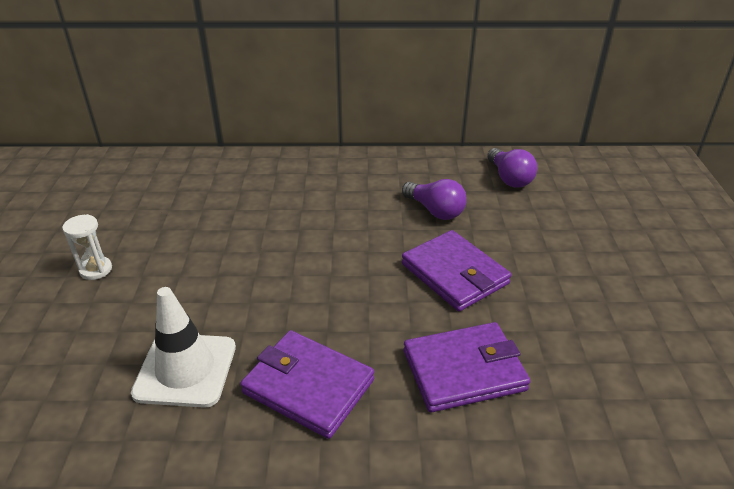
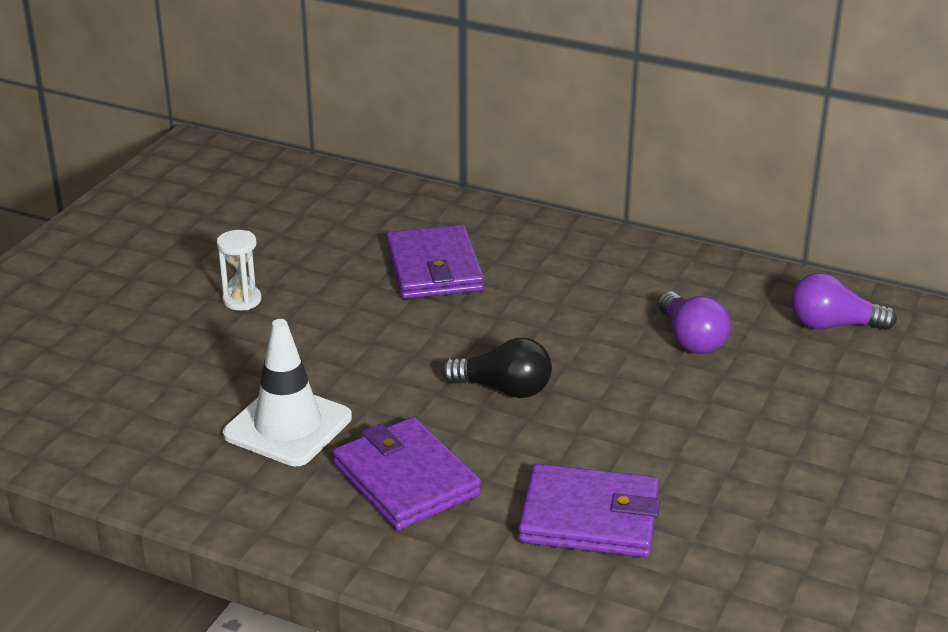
camera: 25 degrees right, 5 degrees down
(336, 283) = (504, 389): none -> black light bulb
(454, 274) = (658, 418): purple wallet -> purple wallet (434, 268)
(509, 178) = (832, 325): purple light bulb -> purple light bulb turned 90 degrees clockwise

